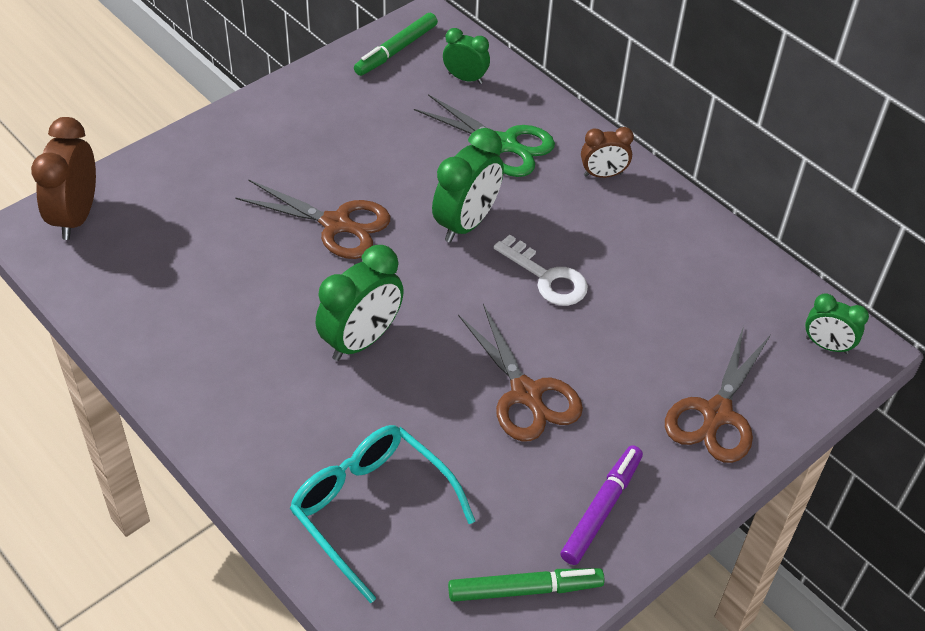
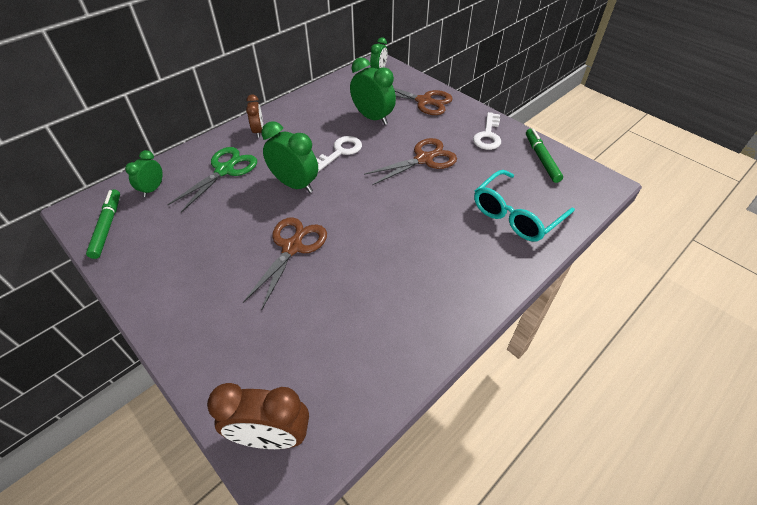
camera: 90 degrees left, 0 degrees up
(361, 340) = (395, 227): green clock -> green clock (372, 118)
(396, 50) = (107, 226): green marker -> green marker turned 135 degrees counterclockwise
(601, 509) = (488, 135): purple marker -> white key

